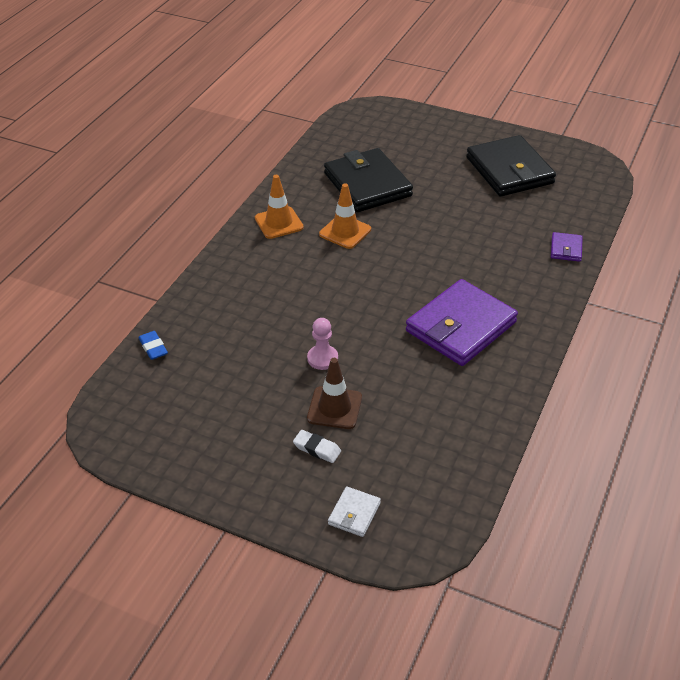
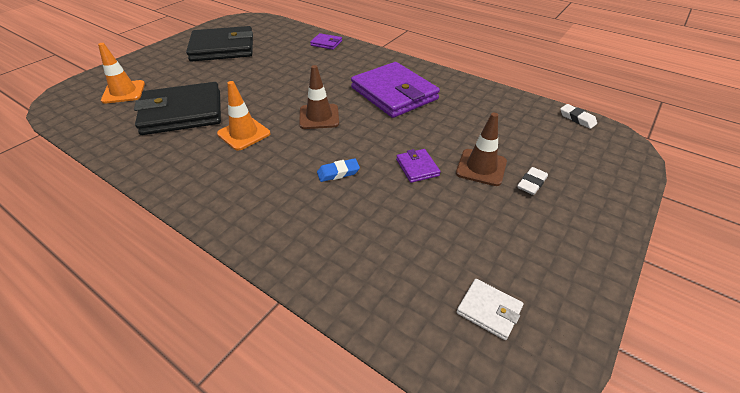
camera: 80 degrees left, 0 degrees up
(153, 348) = (373, 309): blue eraser -> blue eraser (338, 173)
(279, 223) = (198, 176): orange traffic cone -> orange traffic cone (124, 92)
(322, 358) = (417, 167): pink pawn -> purple wallet
(354, 513) = (600, 170): white wallet -> white wallet (489, 310)
(390, 275) = (319, 117): none -> brown traffic cone
(463, 506) = (577, 119): none -> white eraser

